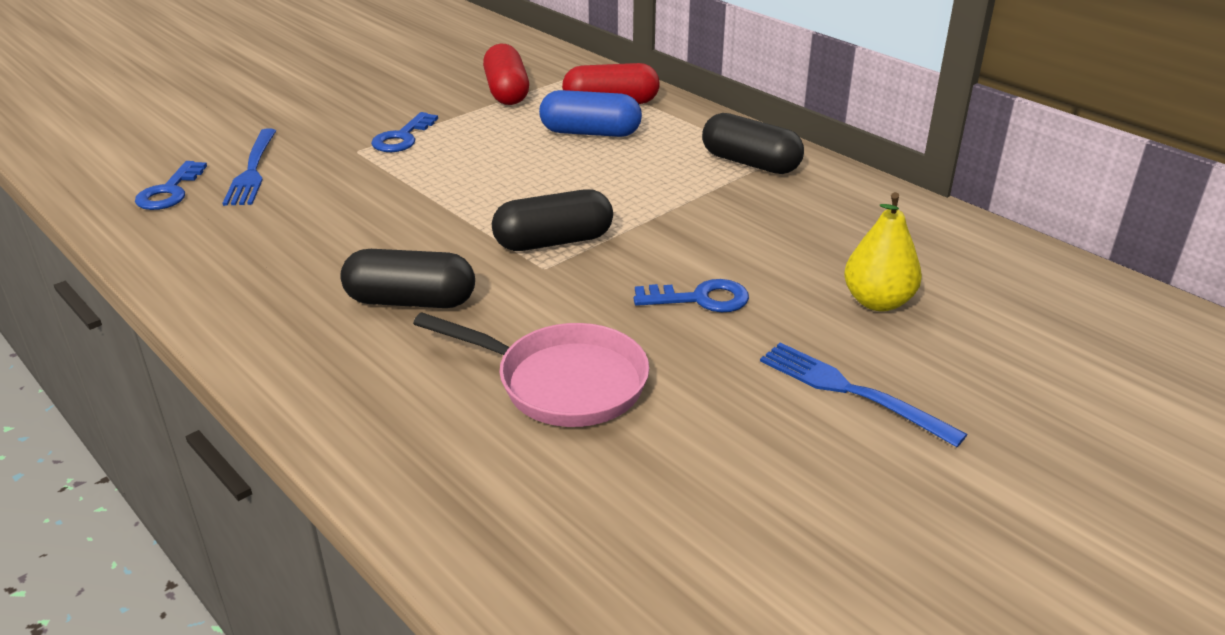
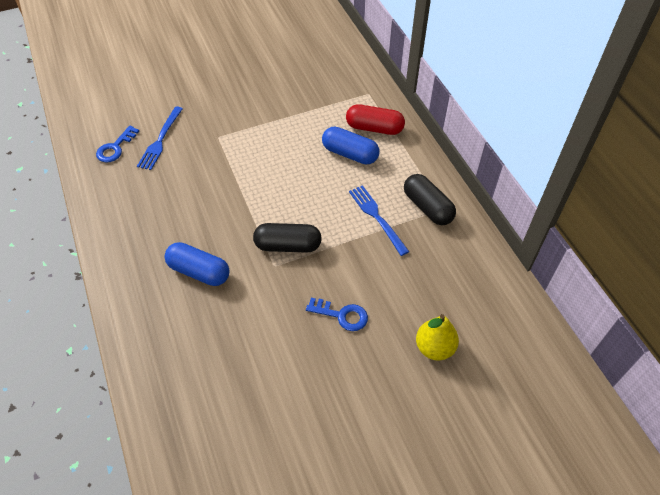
camera: 20 degrees right, 20 degrees up
(402, 138) = (246, 131): blue key -> none
(411, 301) = (199, 271): black capsule -> blue capsule
(507, 92) = (320, 101): red capsule -> none
(562, 383) = (246, 355): pink pan -> none
(849, 391) = (382, 409): blue fork -> blue fork (376, 217)

